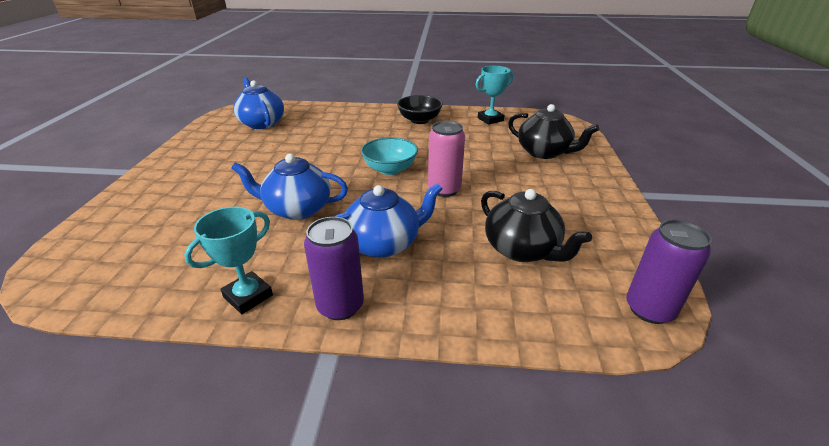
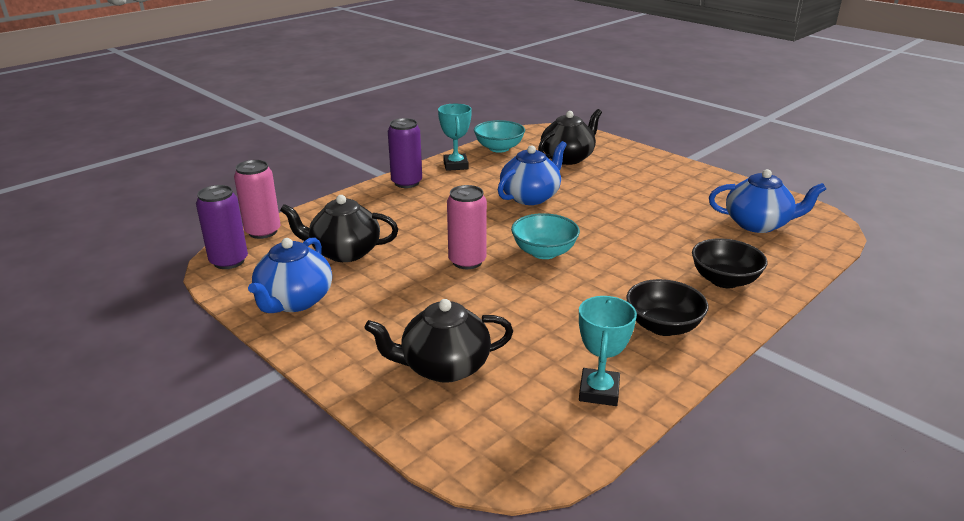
camera: 130 degrees right, 5 degrees down
(155, 290) = (499, 148): none -> turquoise bowl
(167, 227) = (567, 158): none -> black teapot
(351, 118) = (724, 280): none -> black bowl
(383, 244) = (438, 210): blue teapot -> blue teapot (294, 301)
(586, 335) = (263, 232): none -> pink can

